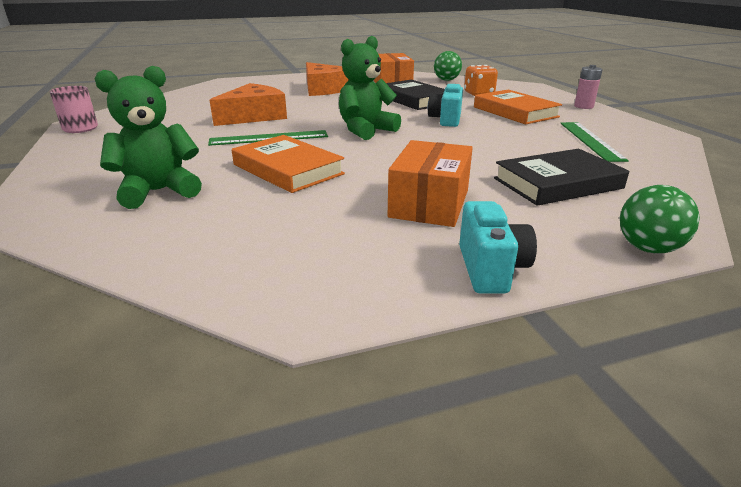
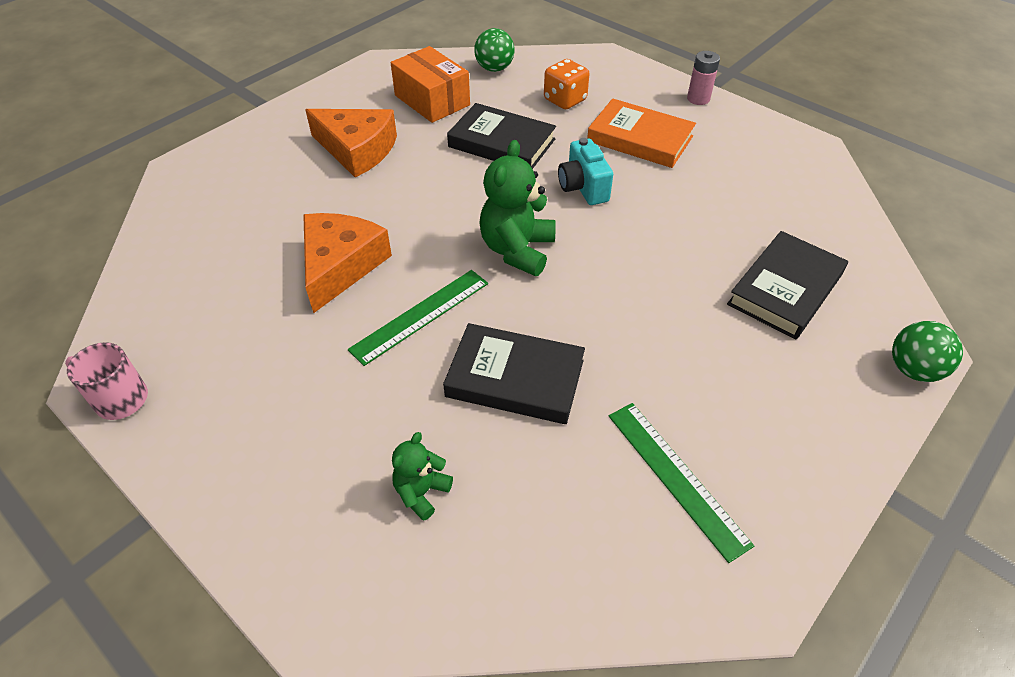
camera: 30 degrees left, 20 degrees up
(159, 191) = (421, 492): green teddy bear -> green teddy bear, size x0.55
(287, 169) = (515, 378): orange book -> black book
(429, 203) = (708, 380): orange box -> none
(490, 269) = (831, 460): turquoise camera -> none
(590, 140) = (756, 184): green ruler -> green ruler (676, 477)

